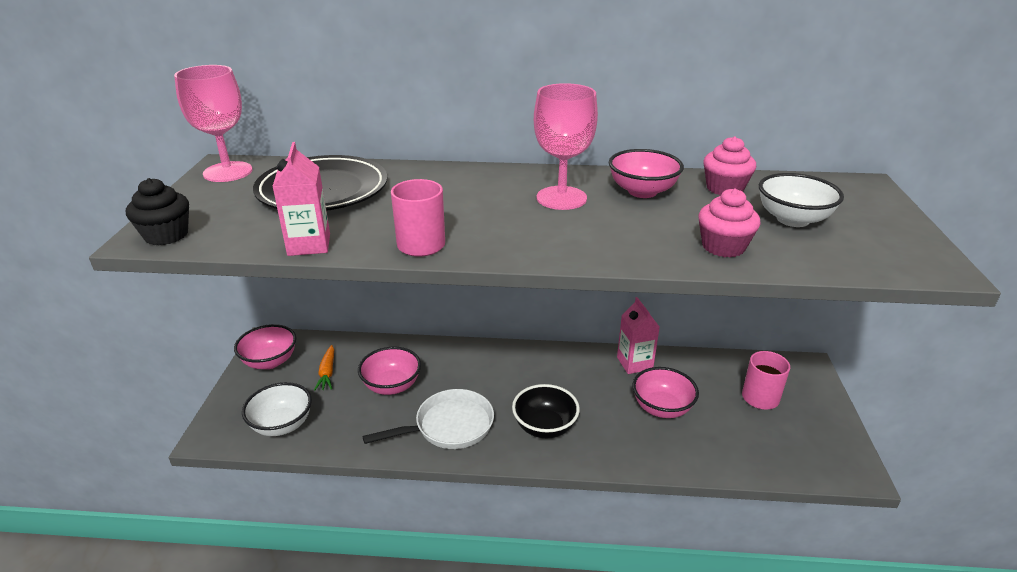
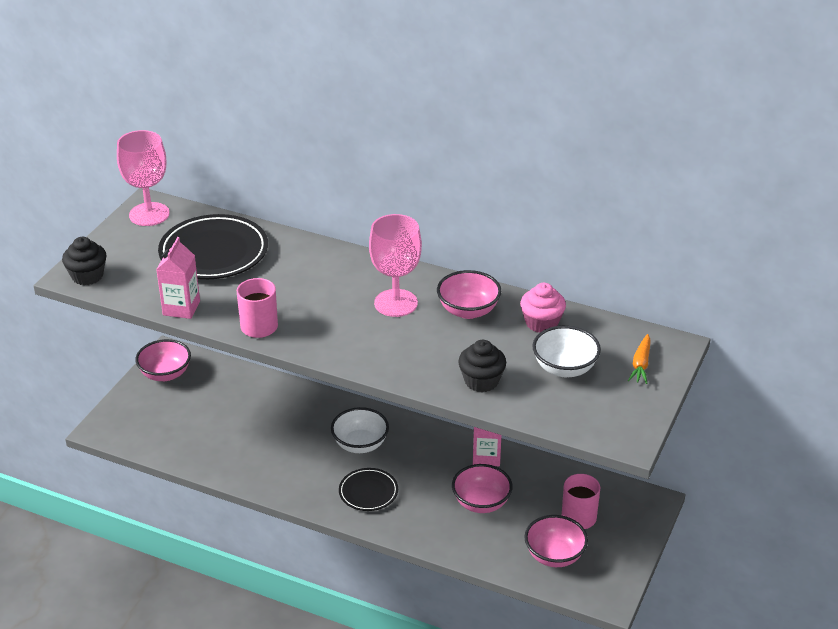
camera: 20 degrees right, 5 degrees up
(282, 425) = (157, 434): white bowl -> white bowl (360, 444)
(327, 373) = (209, 397): orange carrot -> orange carrot (641, 364)
(392, 386) = (258, 423): pink bowl -> pink bowl (554, 555)
(449, 426) = (289, 471): white pan -> none
(545, 427) = (368, 492): black bowl -> black plate
(723, 247) = (481, 381): pink cupcake -> black cupcake

